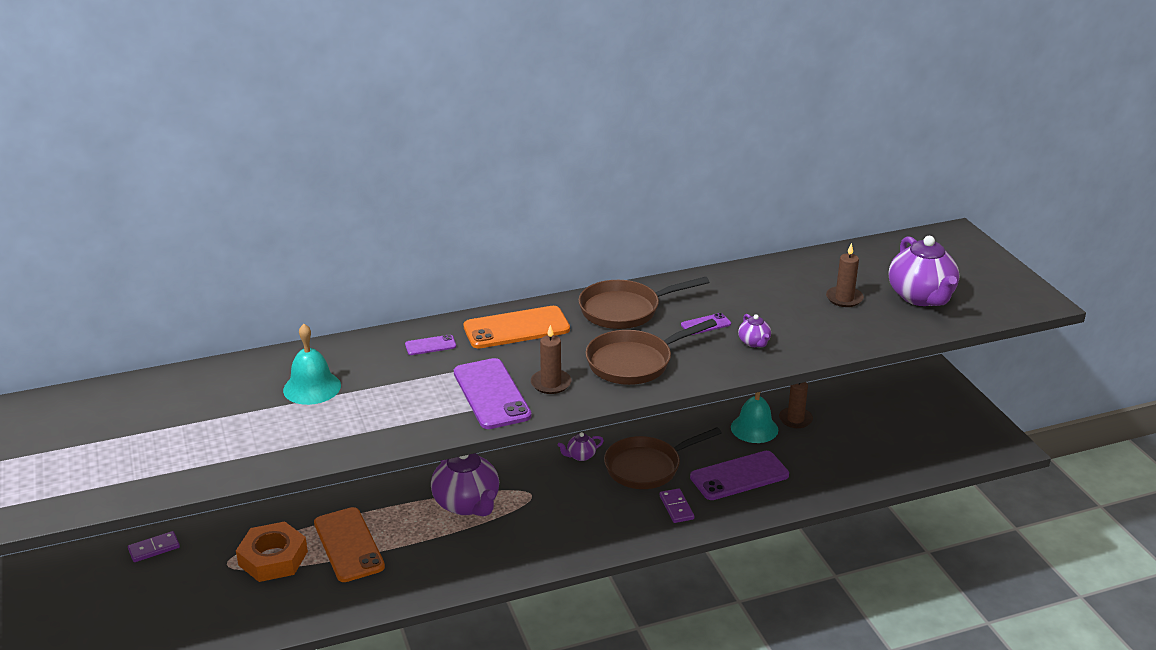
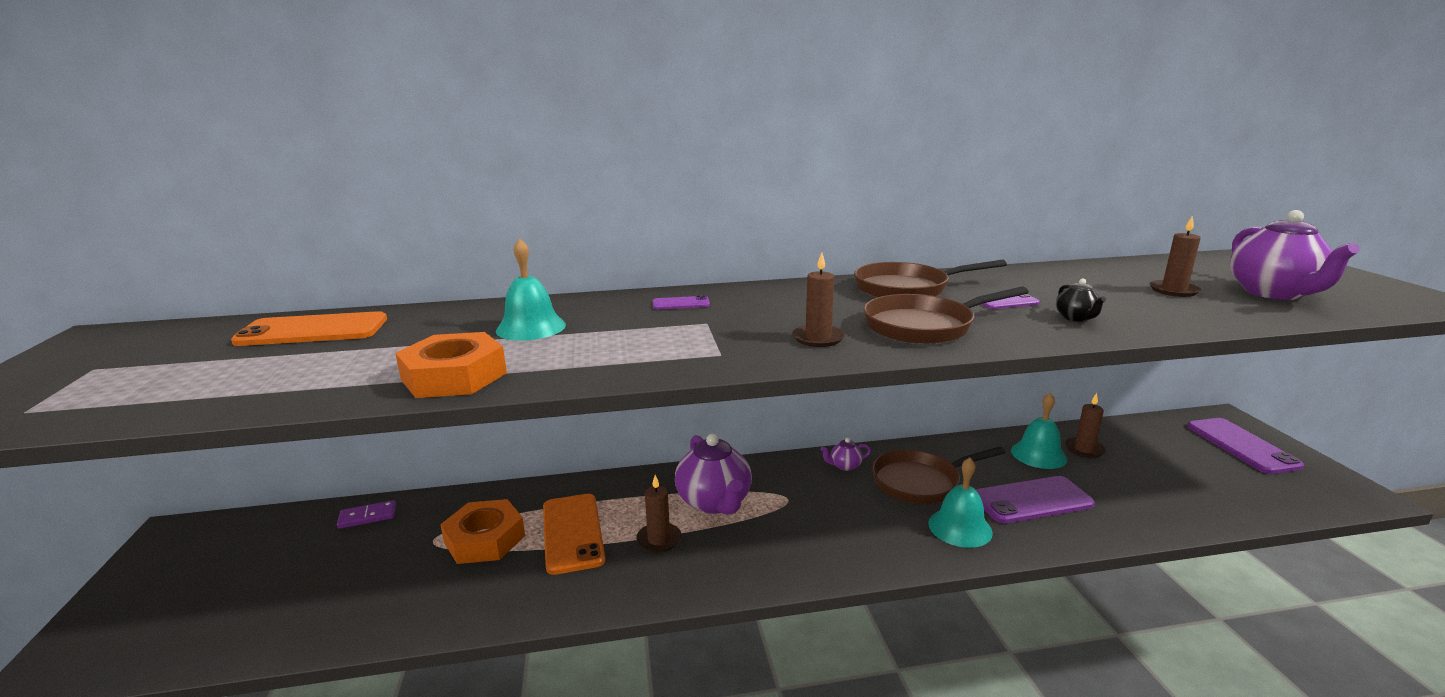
camera: 10 degrees right, 10 degrees down
(279, 449) = (454, 376): none -> orange nut
(425, 543) = (659, 540): none -> brown candle
(491, 394) = (741, 343): purple phone -> purple phone (1241, 446)
(516, 328) = (781, 296): orange phone -> orange phone (313, 330)
(676, 507) = (960, 527): purple domino -> turquoise bell
(754, 343) = (1076, 318): purple teapot -> black teapot

